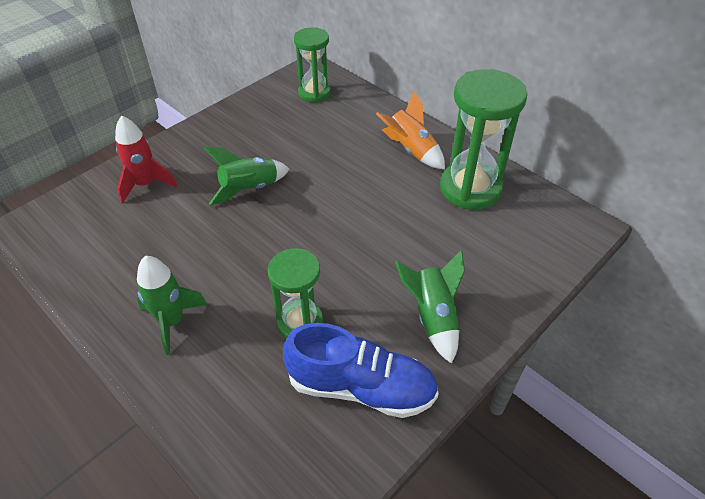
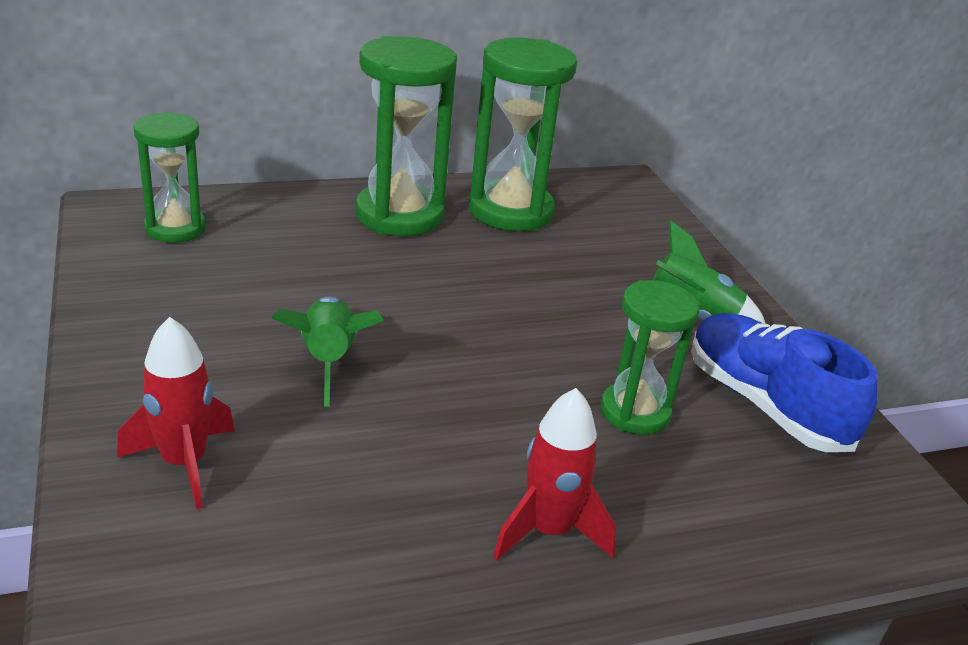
camera: 65 degrees left, 15 degrees down
(172, 321) = (549, 531): green rocket -> red rocket
(361, 387) = (765, 404): blue shoe -> blue shoe turned 75 degrees counterclockwise
(411, 150) = (399, 215): orange rocket -> green hourglass

